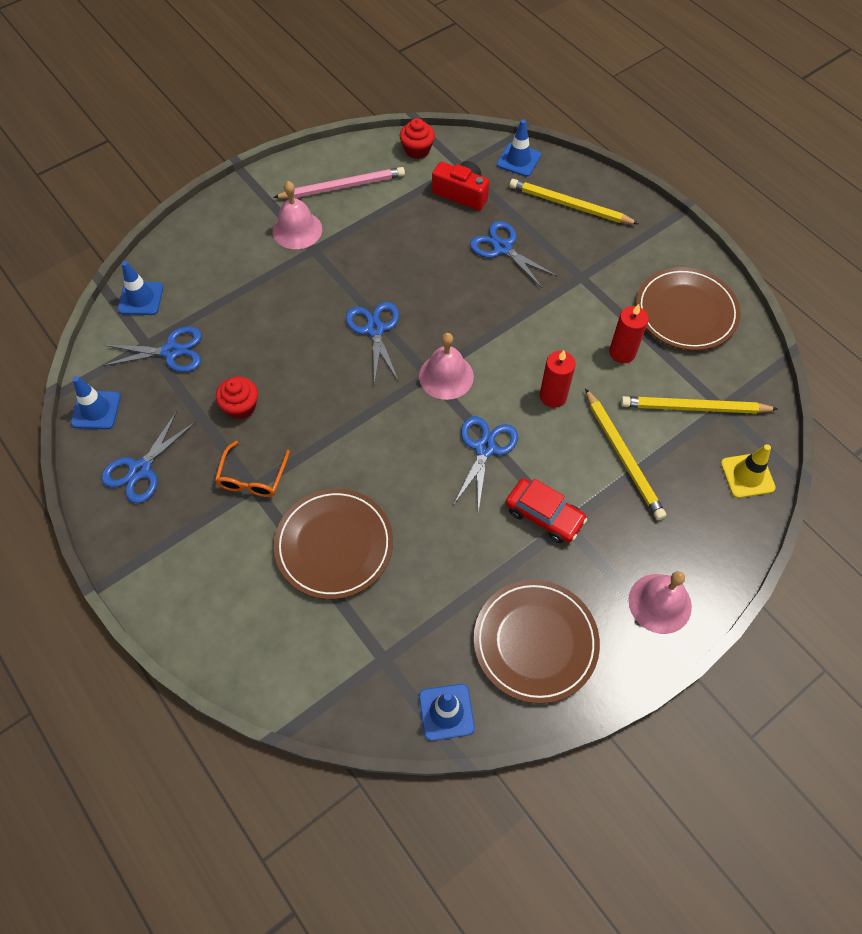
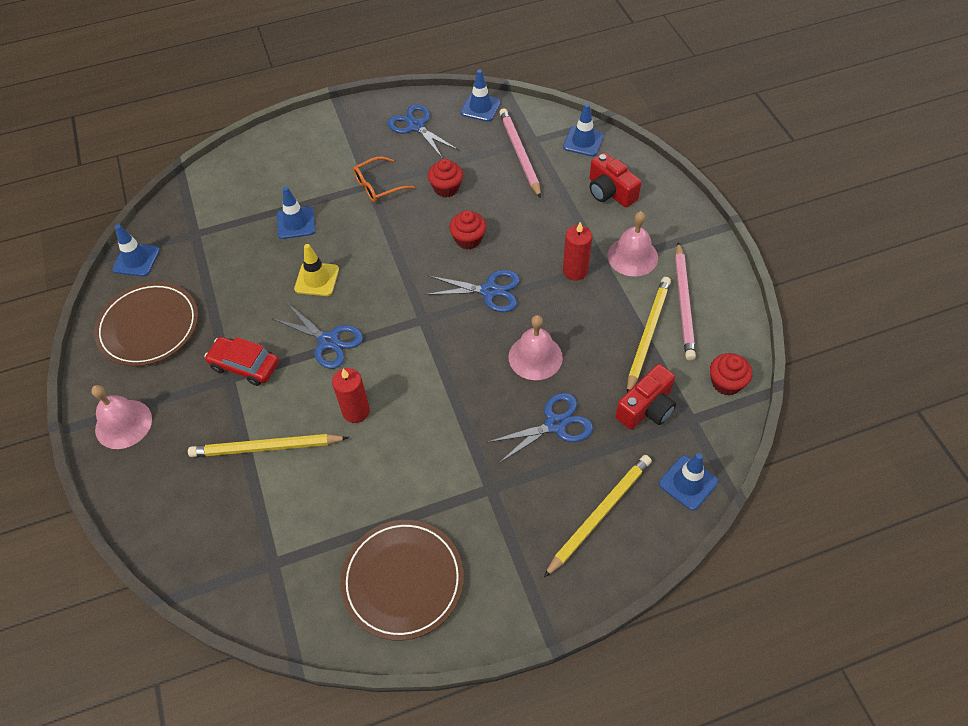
camera: 110 degrees right, 5 degrees down
(171, 351) = (519, 154): blue scissors -> pink pencil
(214, 262) = (610, 192): none -> red camera
(252, 477) = (378, 186): orange glasses -> orange glasses turned 60 degrees counterclockwise
(312, 365) = (468, 239): none -> red cupcake
(334, 545) = (296, 223): brown plate -> blue traffic cone
(446, 376) = (415, 332): pink bell -> pink bell (535, 357)
(544, 515) = (244, 365): red car -> red car turned 60 degrees clockwise
(622, 352) = (378, 492): red candle -> red candle (575, 271)
(694, 408) = (284, 534): yellow pencil -> yellow pencil (647, 334)
(747, 475) = (190, 551): yellow traffic cone -> yellow traffic cone (317, 279)

